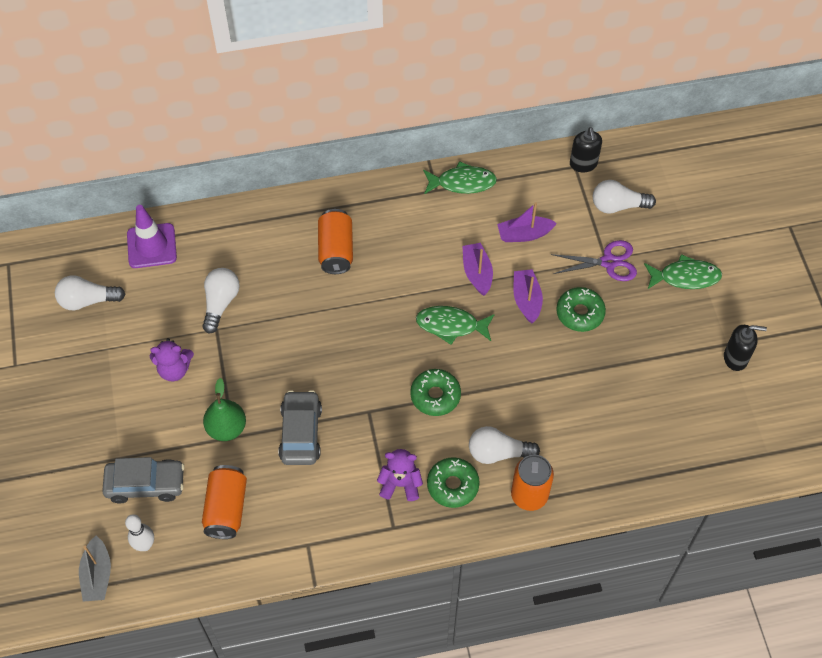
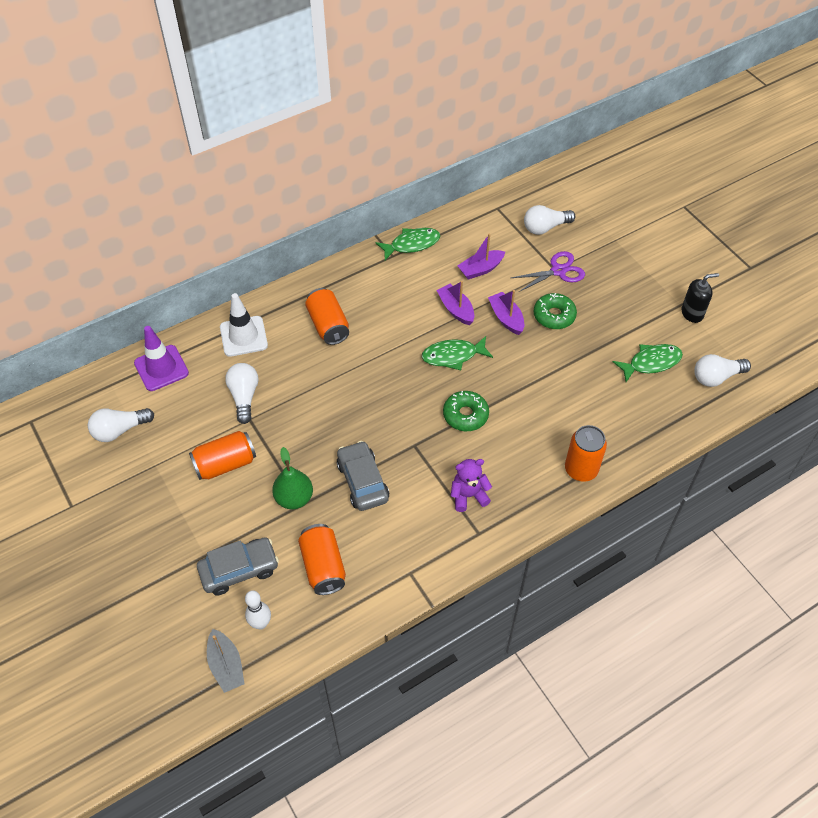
camera: 20 degrees left, 5 degrees down
(174, 369) = (225, 464): purple teddy bear -> orange can
(245, 236) = (243, 336): none -> white traffic cone
(453, 485) = (513, 482): green donut -> none
(498, 452) = (539, 444): white light bulb -> white light bulb (716, 377)
(583, 164) = (503, 204): black soap dispenser -> none
(685, 277) = (623, 265): green fish -> green fish (651, 363)

